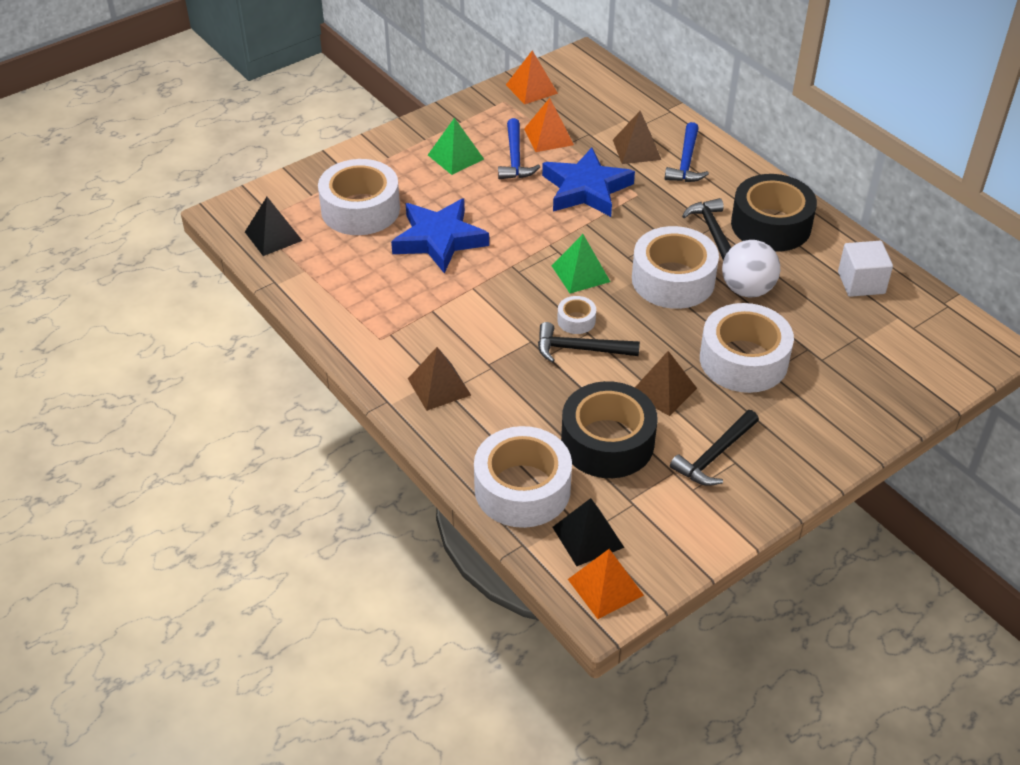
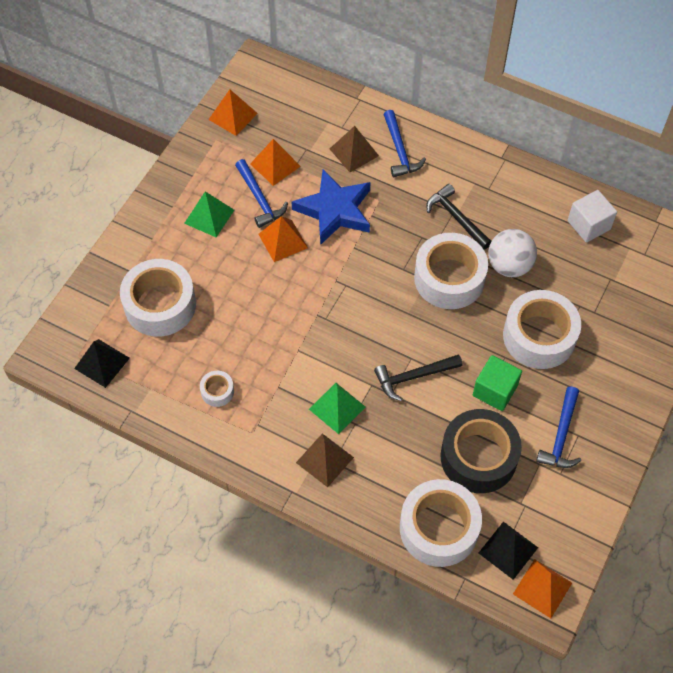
camera: 25 degrees left, 15 degrees up
(439, 239) = (244, 311): blue star -> none
(516, 197) = (283, 241): none -> orange pyramid
(576, 320) = (396, 349): white tape -> white tape (217, 391)
(580, 273) = (375, 301): green pyramid -> green pyramid (337, 408)
(663, 390) = (495, 390): brown pyramid -> green cube
(715, 456) = (561, 435): black hammer -> blue hammer
(771, 225) = (496, 192): black tape -> none

